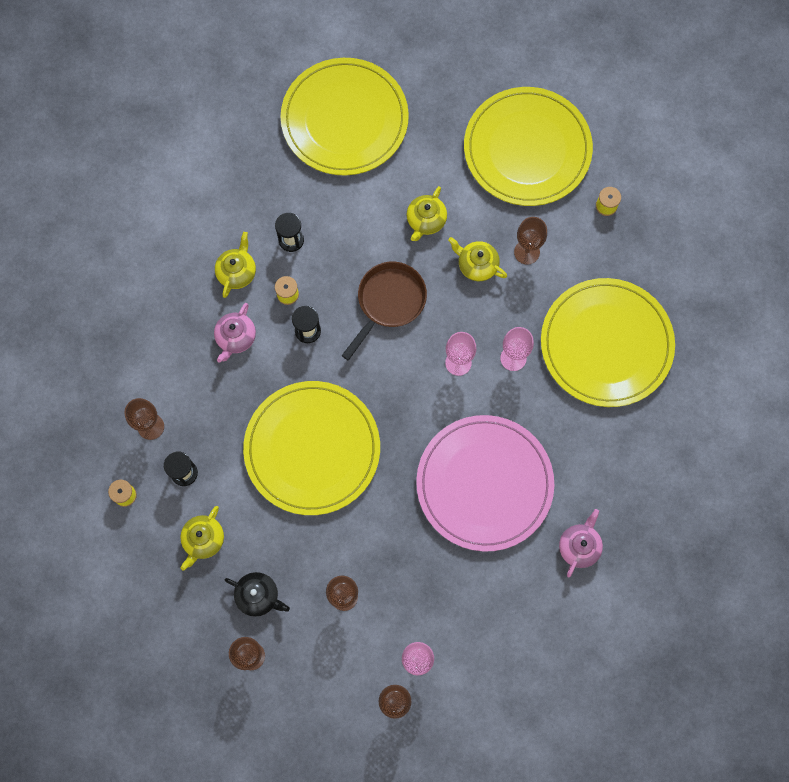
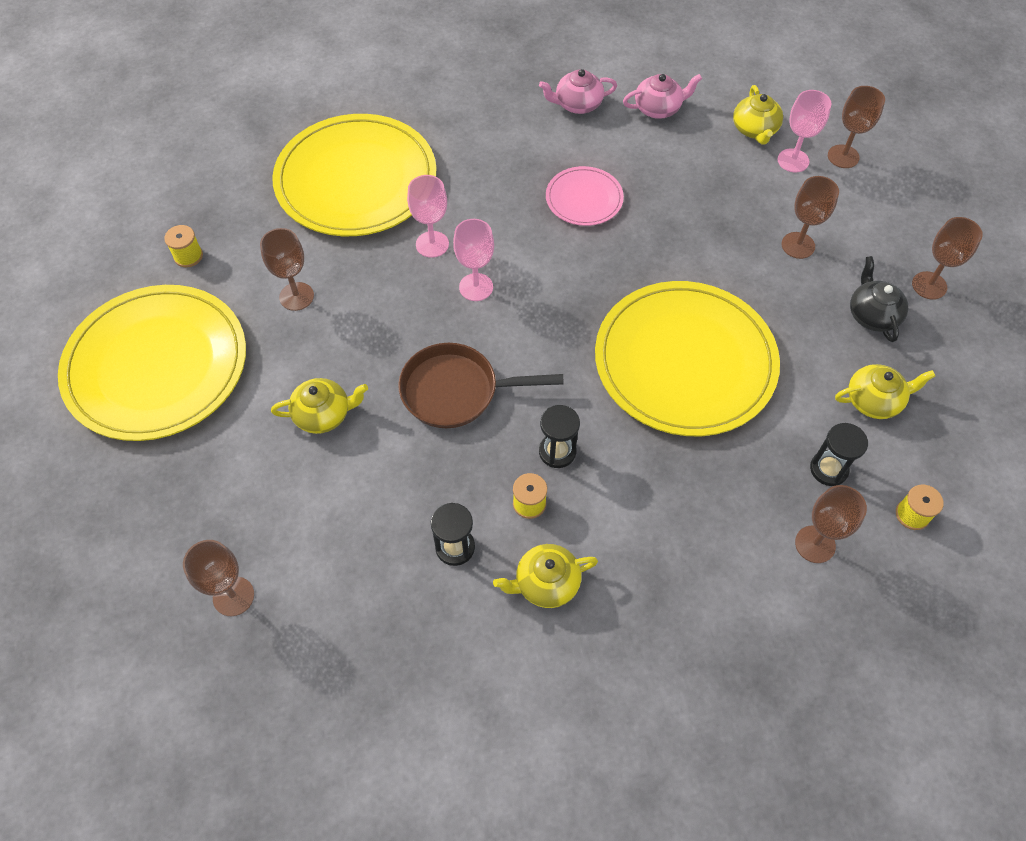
camera: 125 degrees left, 15 degrees down
(235, 337) = (630, 525): pink teapot -> pink teapot (658, 108)
(344, 119) = (233, 596): yellow plate -> brown goblet
(477, 265) = (346, 333): yellow teapot -> yellow teapot (754, 130)
(484, 484) = (584, 199): pink plate -> pink plate, size x0.47

